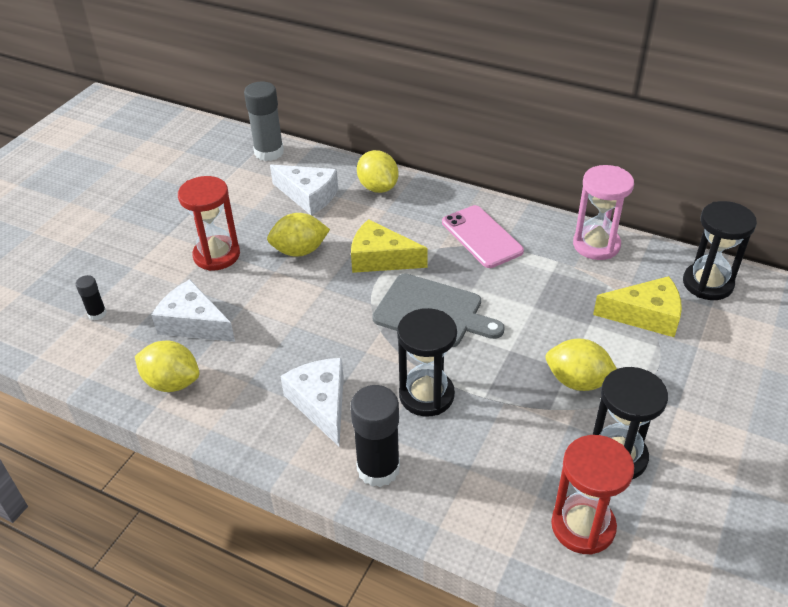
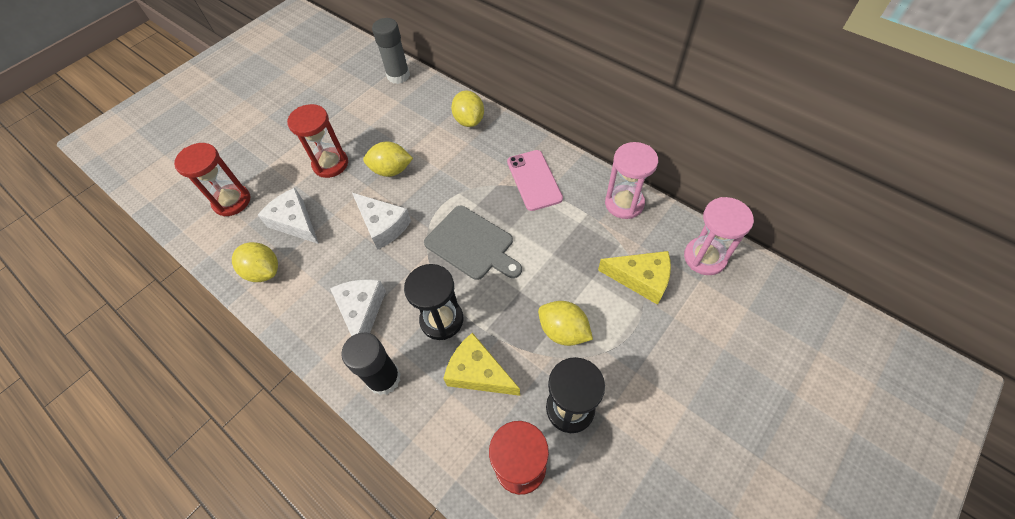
camera: 15 degrees right, 15 degrees up
(97, 313) = (232, 201): black glue stick -> red hourglass
(308, 196) = (414, 120): white cheese -> white cheese (383, 225)
(380, 258) = (449, 187): yellow cheese -> yellow cheese (478, 373)
(707, 283) = (705, 257): black hourglass -> pink hourglass

